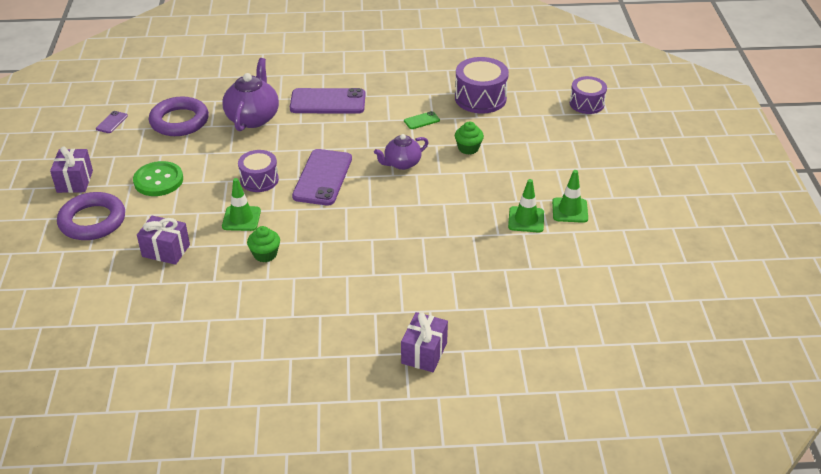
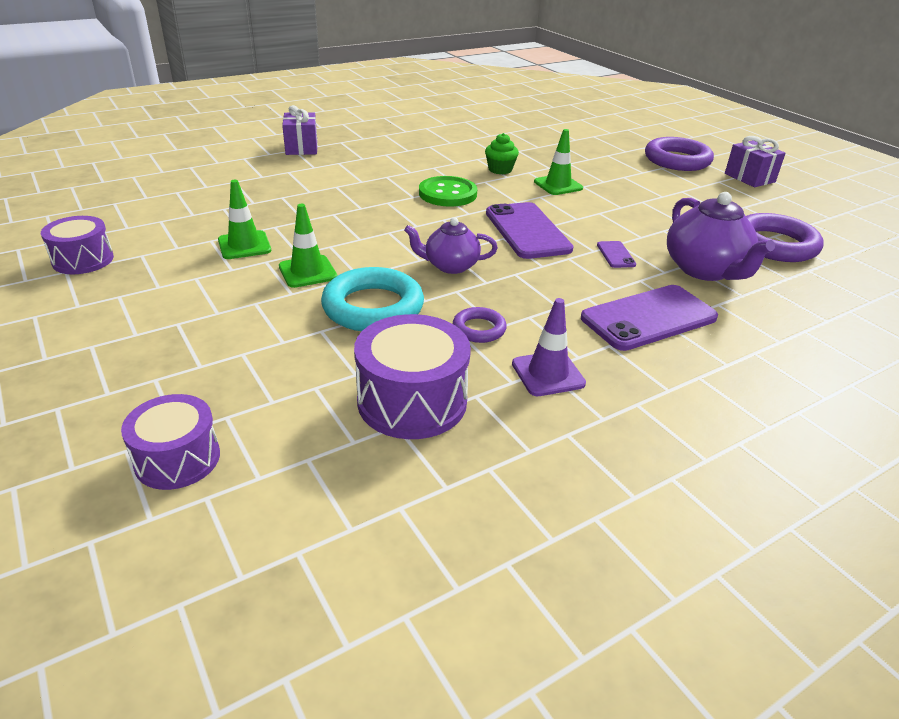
camera: 150 degrees right, 5 degrees down
(112, 122) = (834, 226): purple phone -> purple phone (615, 255)
(158, 180) = (683, 193): green button -> green button (447, 194)
(166, 251) = (585, 157): purple gift -> none
(259, 180) = (590, 214): purple drum -> purple drum (83, 260)
(402, 163) = (450, 266): purple teapot -> purple teapot turned 120 degrees counterclockwise
(410, 92) = (548, 374): none -> purple traffic cone
(421, 120) = (479, 329): green phone -> purple ring
(468, 148) = (373, 307): green cupcake -> turquoise ring
(570, 210) = (185, 267): green traffic cone -> green traffic cone (307, 272)

